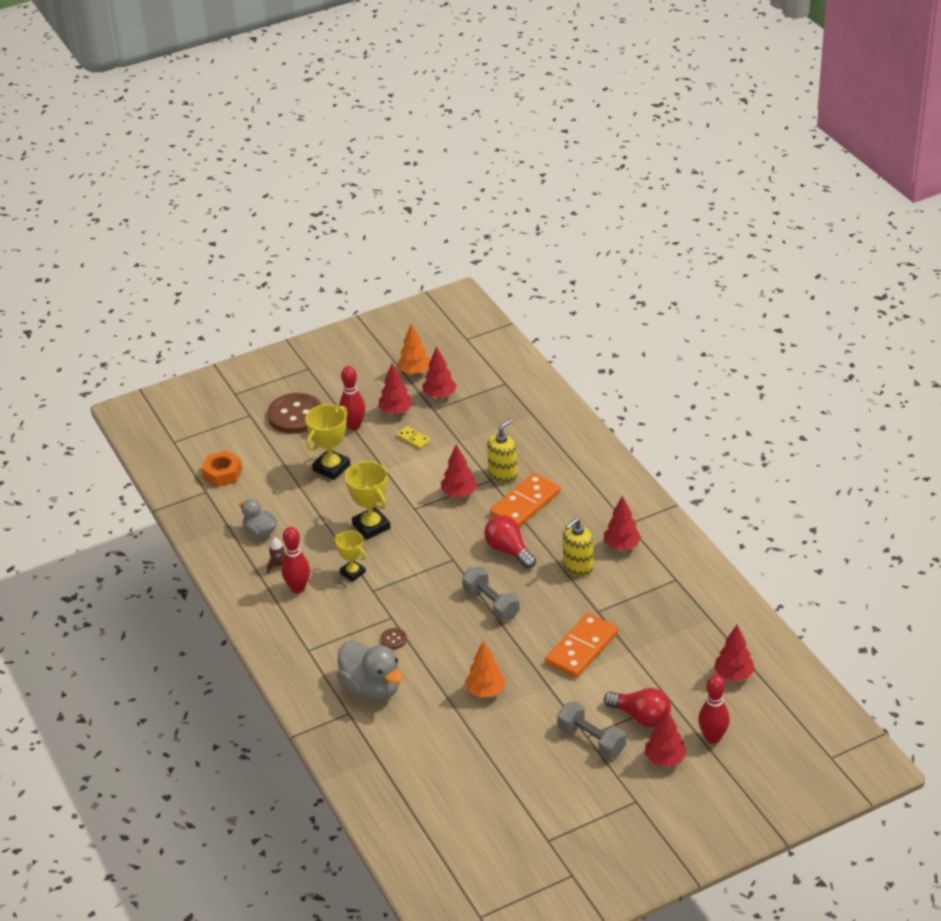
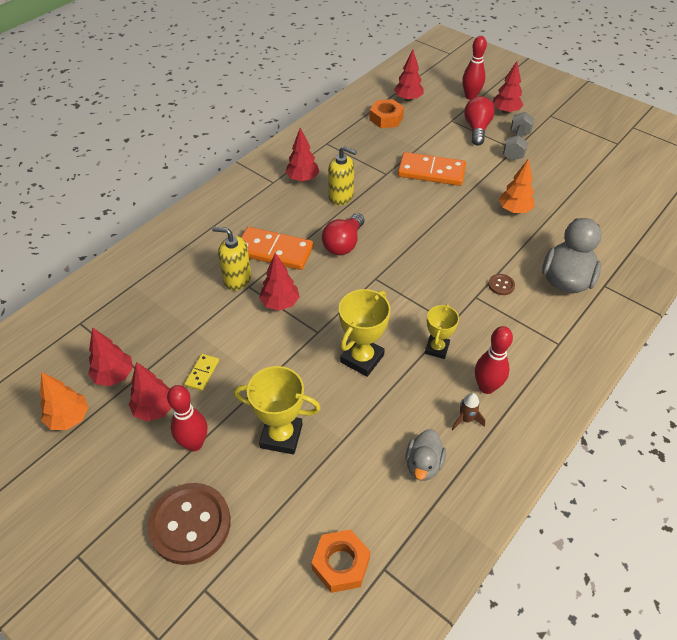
camera: 115 degrees left, 10 degrees up
(491, 603) = (416, 236): grey dumbbell -> none
(701, 642) = (386, 118): none -> orange nut

